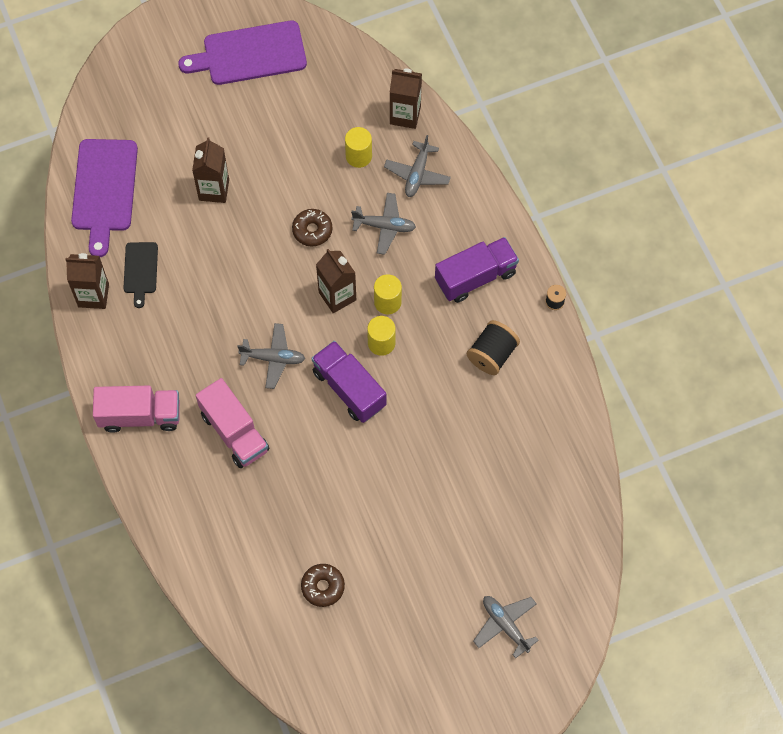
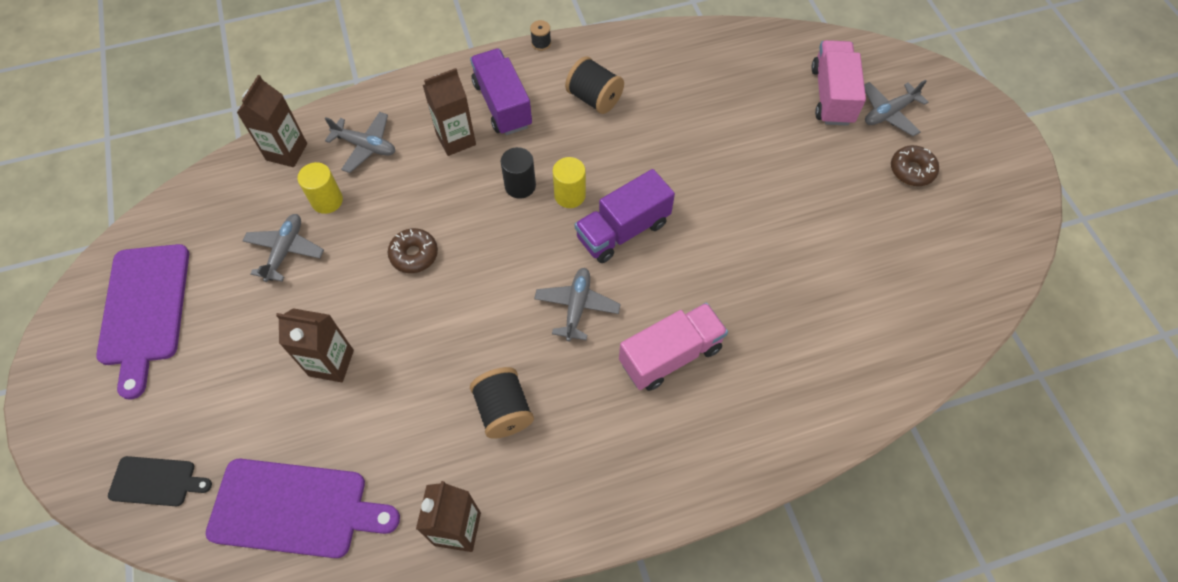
camera: 85 degrees left, 5 degrees down
(140, 270) = (431, 462): black cutting board -> black cutting board (156, 481)
(140, 415) = (642, 470): pink truck -> pink truck (832, 96)
(182, 314) = (504, 410): none -> black spool
(323, 587) = (861, 272): brown donut -> brown donut (912, 170)
(337, 296) = (505, 234): brown carton -> brown carton (456, 139)
(384, 226) = (424, 182): grey plane -> grey plane (285, 251)
(387, 302) = (520, 186): yellow cylinder -> black cylinder

